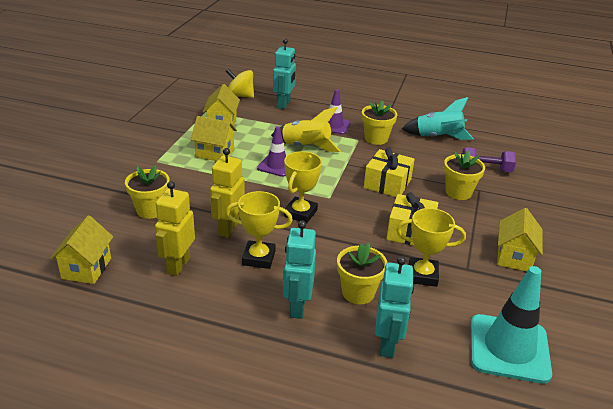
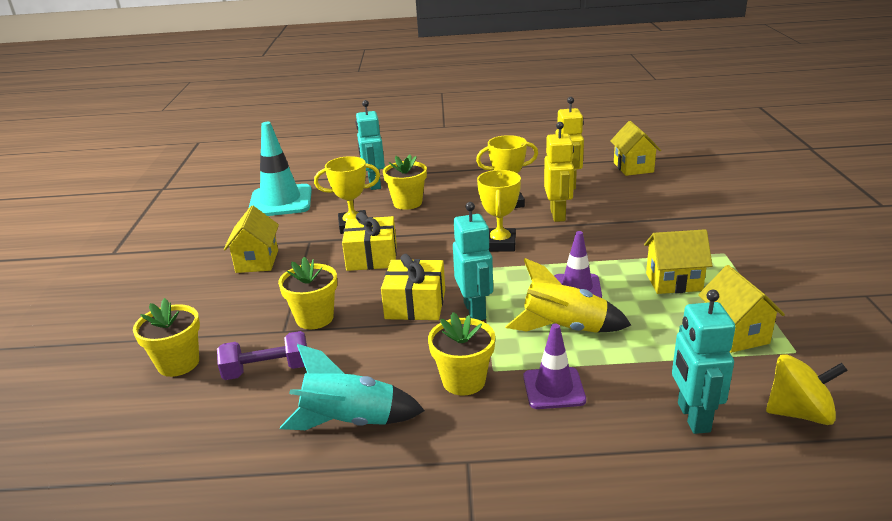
camera: 165 degrees right, 5 degrees down
(150, 210) = (649, 209): yellow flower pot -> yellow flower pot (178, 363)
(297, 307) = (452, 186): turquoise robot -> turquoise robot (475, 310)

